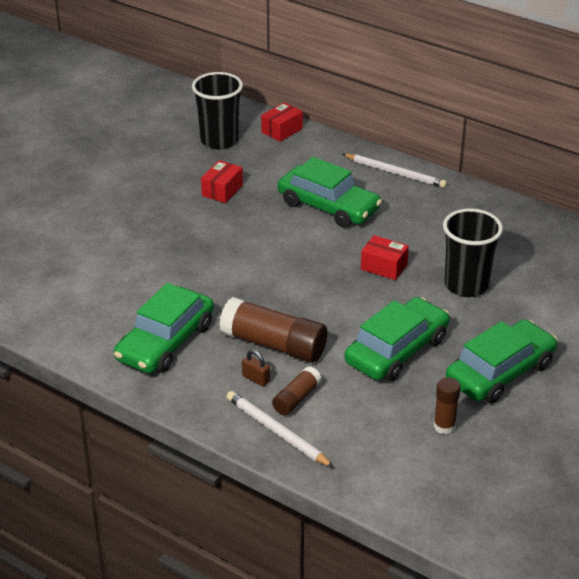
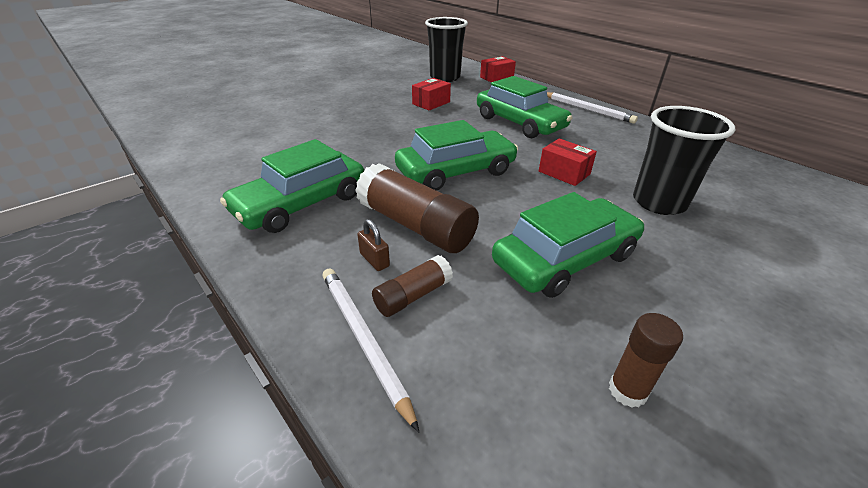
camera: 15 degrees right, 0 degrees up
(500, 372) = (716, 316): green car -> green car (456, 172)

